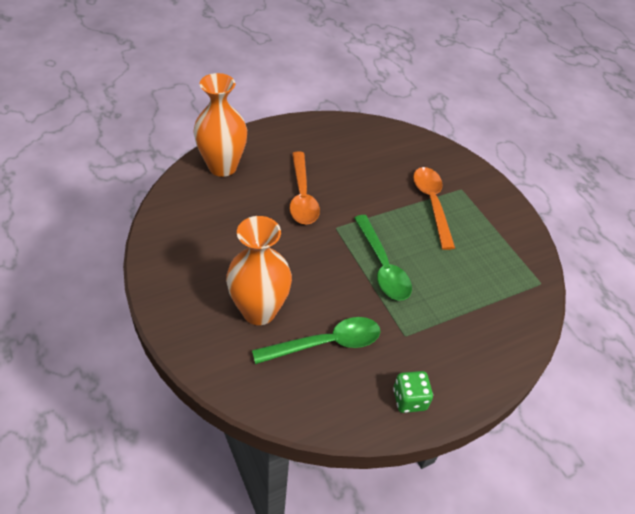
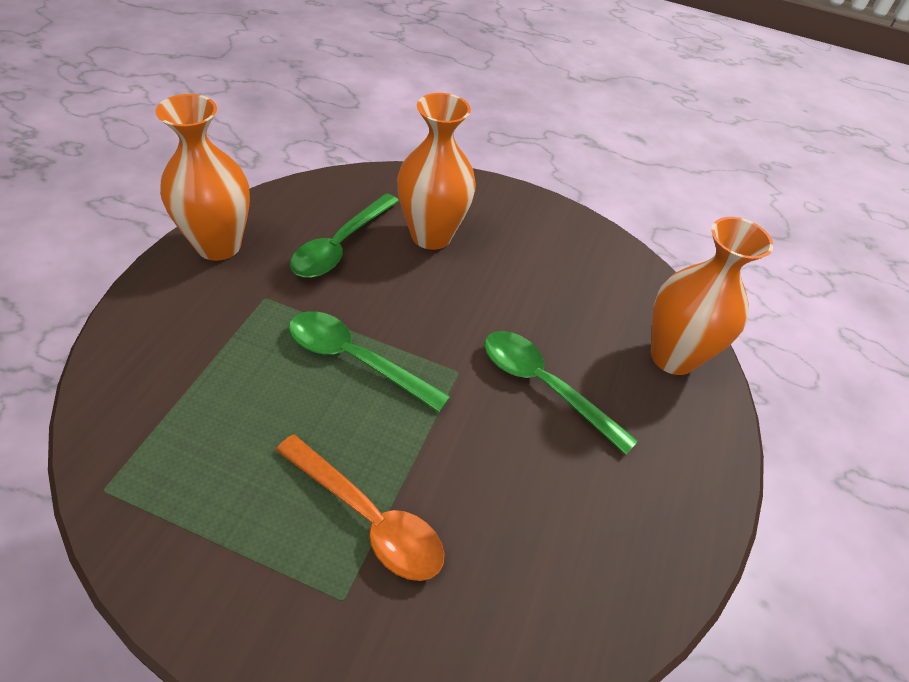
camera: 135 degrees right, 0 degrees up
(302, 196) = (543, 386): orange spoon -> green spoon
(409, 399) = (218, 245): green dice -> orange vase

